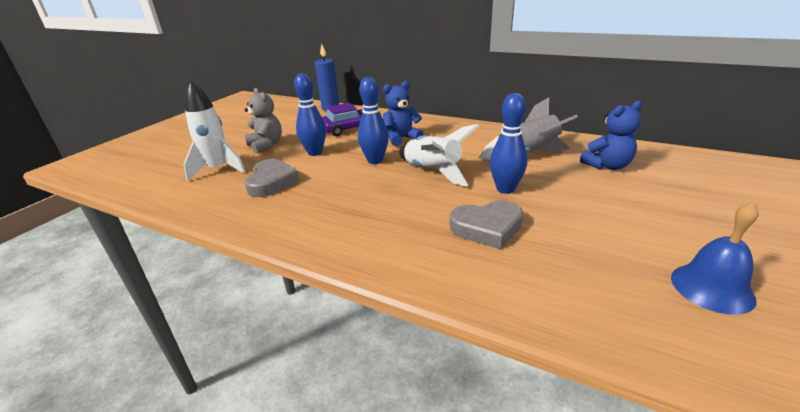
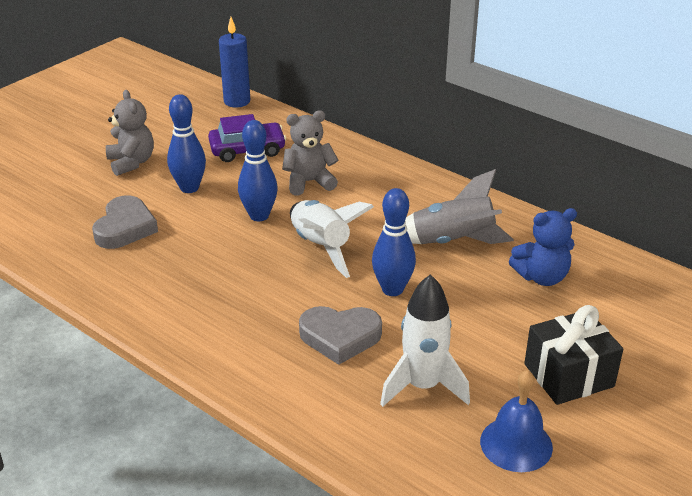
camera: 10 degrees right, 5 degrees up
(218, 170) = (66, 196): white rocket -> white rocket (423, 386)
(401, 138) = (309, 182): blue teddy bear -> grey teddy bear
(695, 224) = (569, 375): none -> black gift

